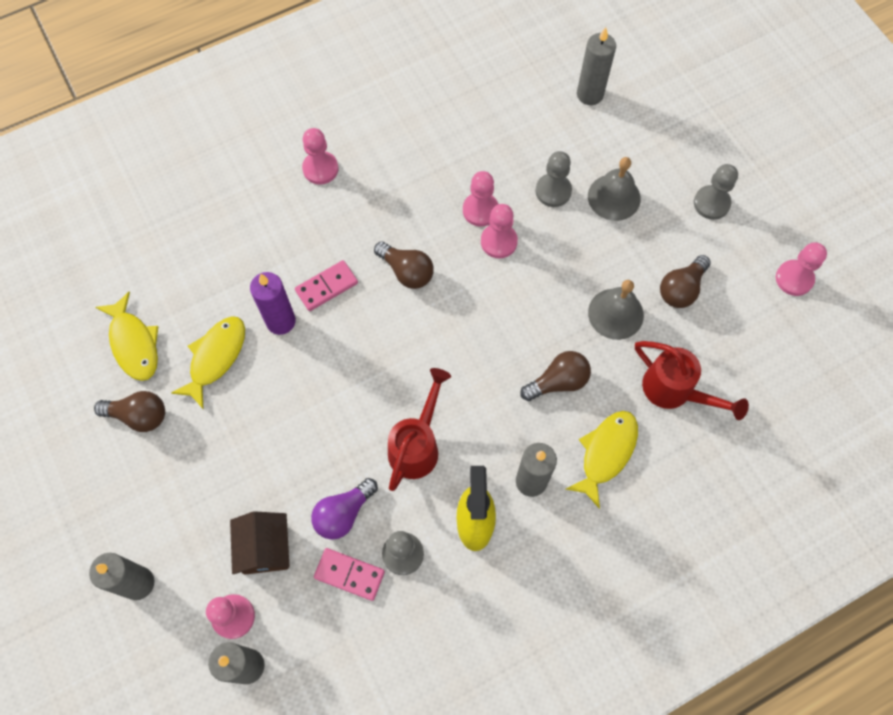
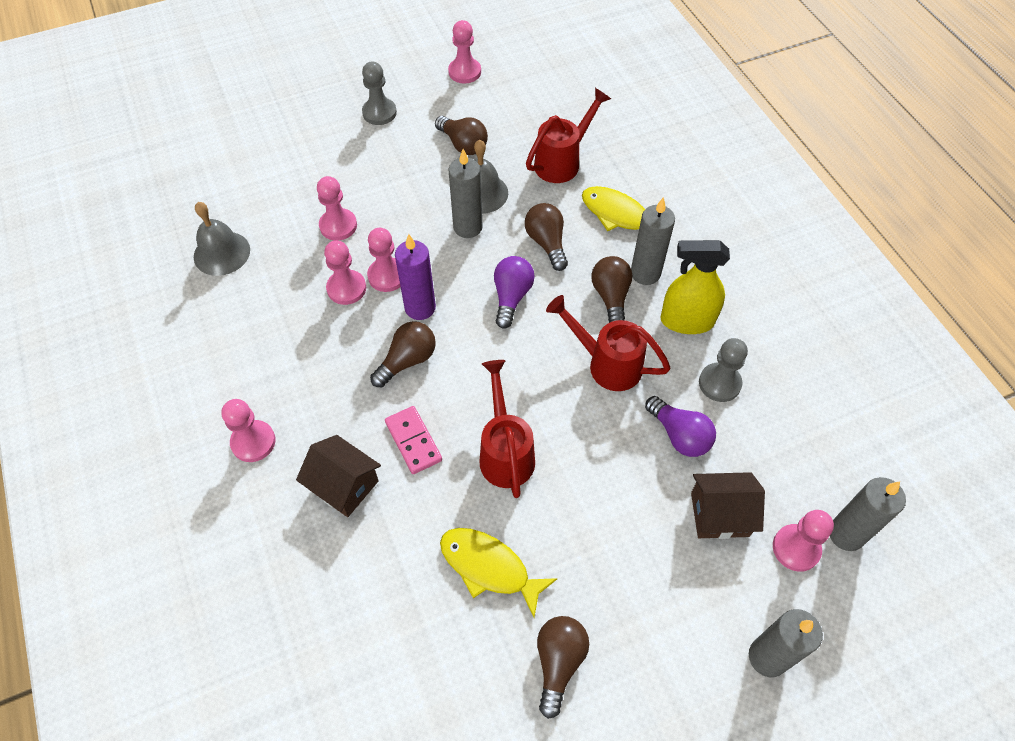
camera: 85 degrees left, 10 degrees down
(134, 343) = (458, 672): yellow fish -> none
(281, 321) = (450, 492): purple candle -> purple candle (420, 308)
(284, 241) = (344, 485): none -> brown house
(320, 361) = (505, 451): none -> red watering can
(349, 574) = (743, 432): pink domino -> none
(486, 353) = (511, 297): none -> purple light bulb
(496, 447) = (611, 297): none -> brown light bulb
(553, 191) = (338, 226): grey pawn -> pink pawn
(590, 94) = (232, 185): grey candle -> grey candle (467, 227)
(614, 197) = (356, 180): grey bell -> grey bell (222, 253)

